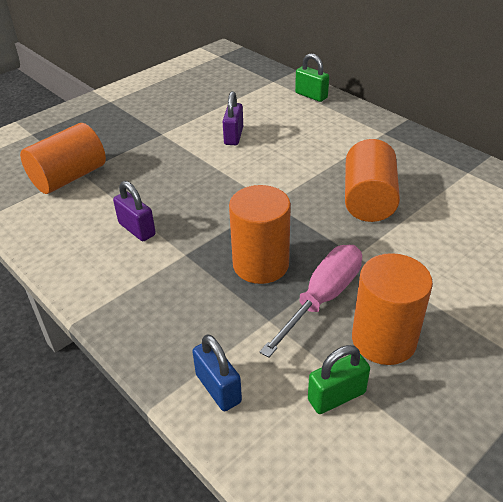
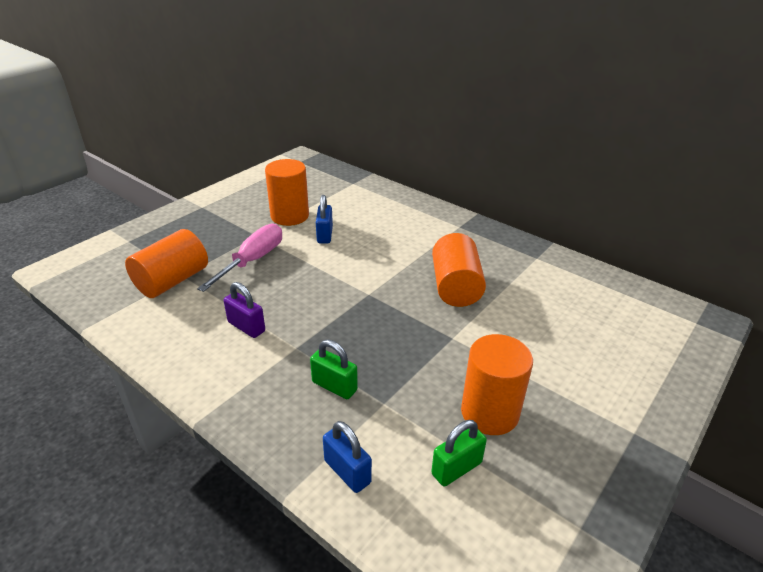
camera: 10 degrees left, 5 degrees down
(233, 136) = (325, 235): purple padlock -> blue padlock
(260, 264) = (368, 352): orange cylinder -> orange cylinder (289, 216)
(311, 95) = (389, 195): green padlock -> green padlock (334, 386)
(323, 297) = (430, 378): pink screwdriver -> pink screwdriver (253, 260)

